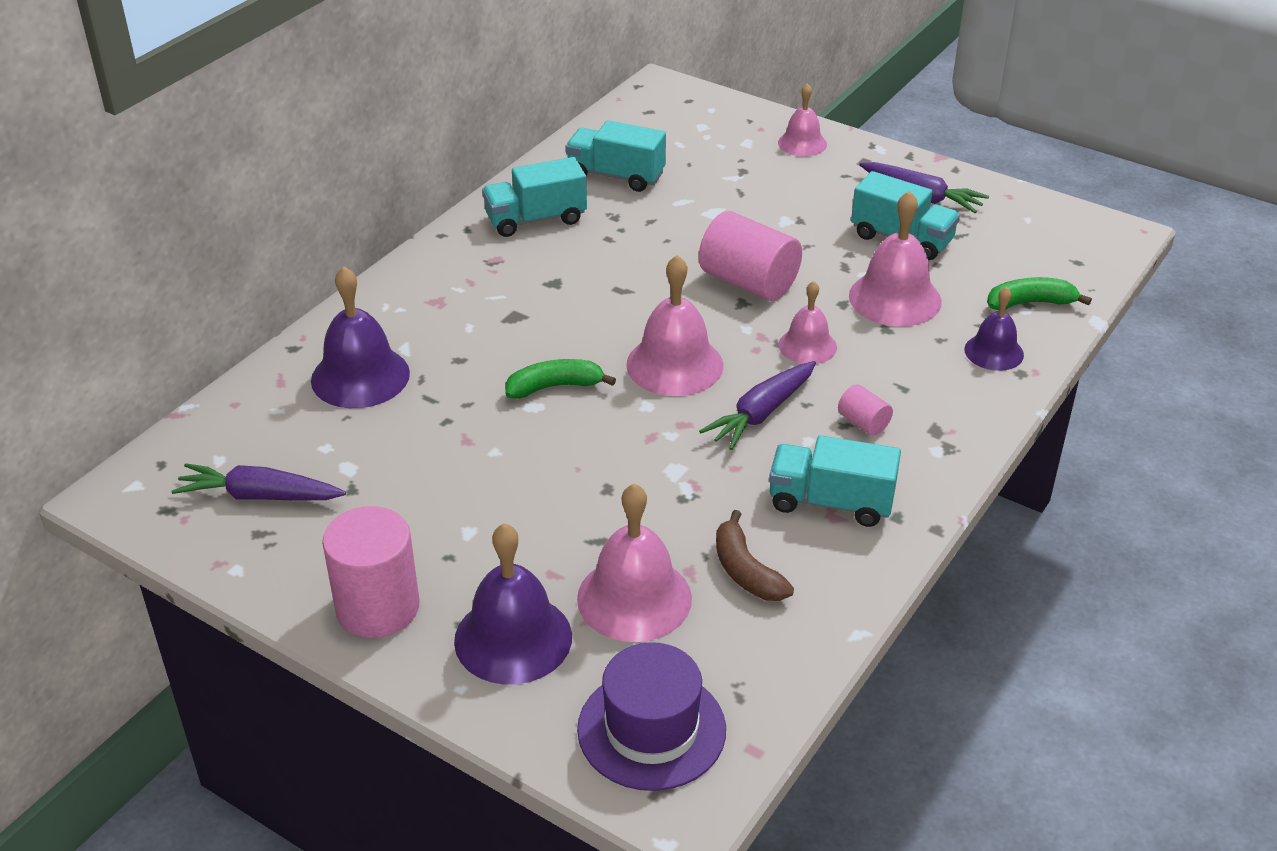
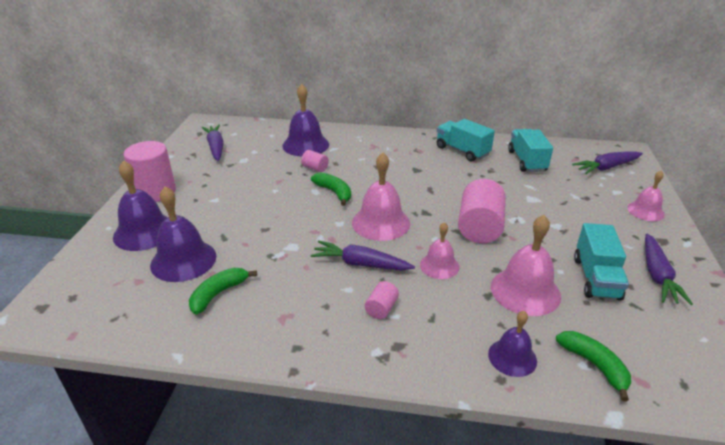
camera: 65 degrees right, 5 degrees down
(458, 387) = (315, 168): none -> pink cylinder
(634, 598) = (183, 260): pink bell -> purple bell
(651, 729) = (85, 292): purple hat -> none
(686, 122) = (606, 168): none -> purple carrot
(746, 571) = (218, 294): brown banana -> green banana
(830, 502) = (295, 313): turquoise truck -> none

